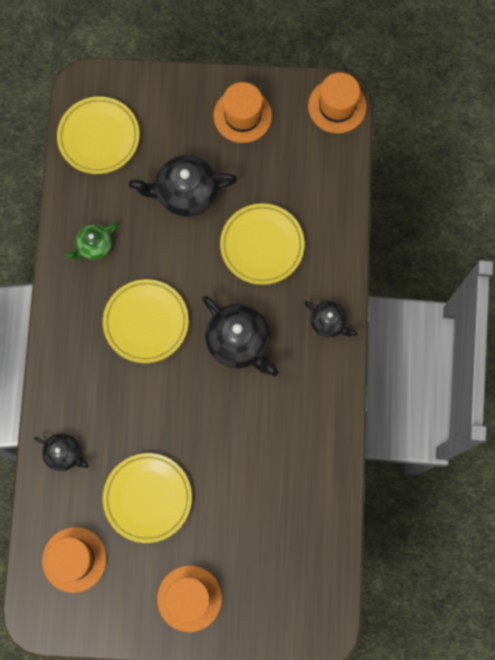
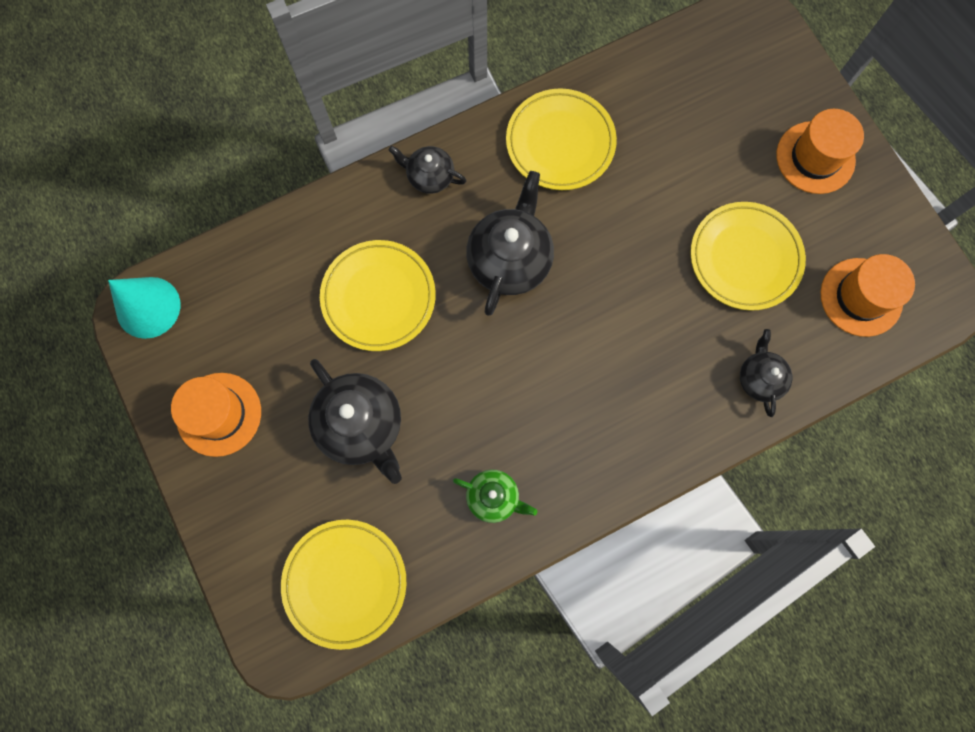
camera: 120 degrees left, 0 degrees up
(146, 322) = (551, 377): yellow plate -> yellow plate (560, 143)
(328, 322) = (429, 176): black teapot -> black teapot turned 75 degrees counterclockwise
(337, 106) = (148, 307): orange hat -> turquoise cone

